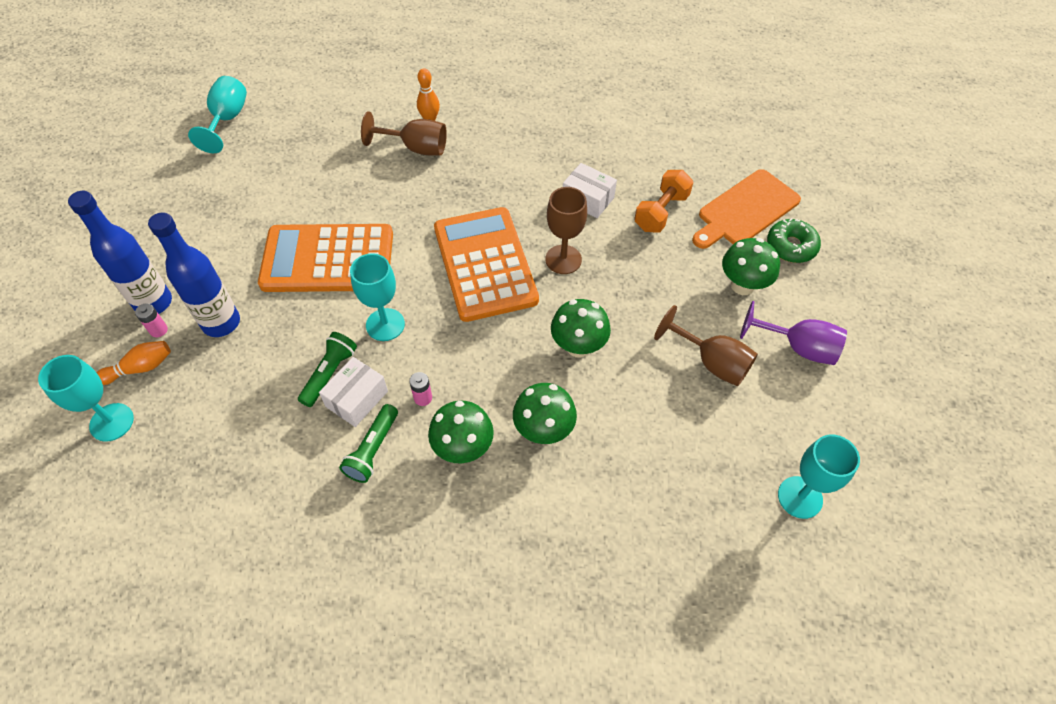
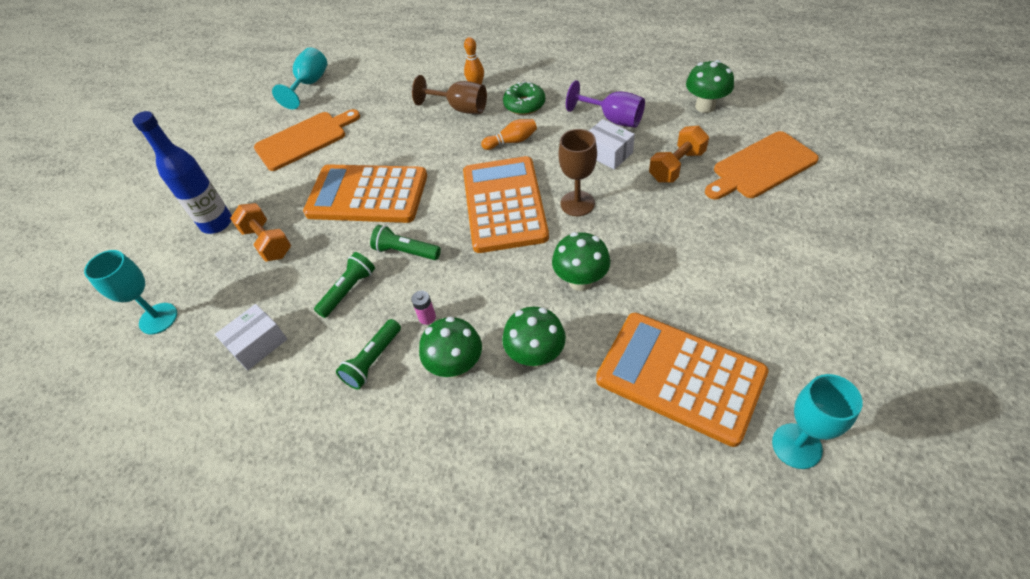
camera: 15 degrees right, 5 degrees down
(140, 368) = (193, 275): orange bowling pin -> orange bowling pin (512, 141)
(158, 330) = (215, 245): pink battery -> none
(221, 323) = (267, 242): blue bottle -> orange dumbbell
(237, 192) = (304, 139): none -> orange cutting board
(357, 399) = (368, 314): white box -> white box (258, 344)
(385, 324) = (405, 251): turquoise goblet -> green flashlight
(688, 440) = (680, 377): none -> orange calculator
(712, 362) = (713, 304): brown goblet -> none
(742, 285) = (751, 234): green mushroom -> green mushroom (705, 106)
(791, 246) = (805, 201): green donut -> green donut (524, 104)
(798, 347) = (806, 295): purple goblet -> purple goblet (613, 119)

